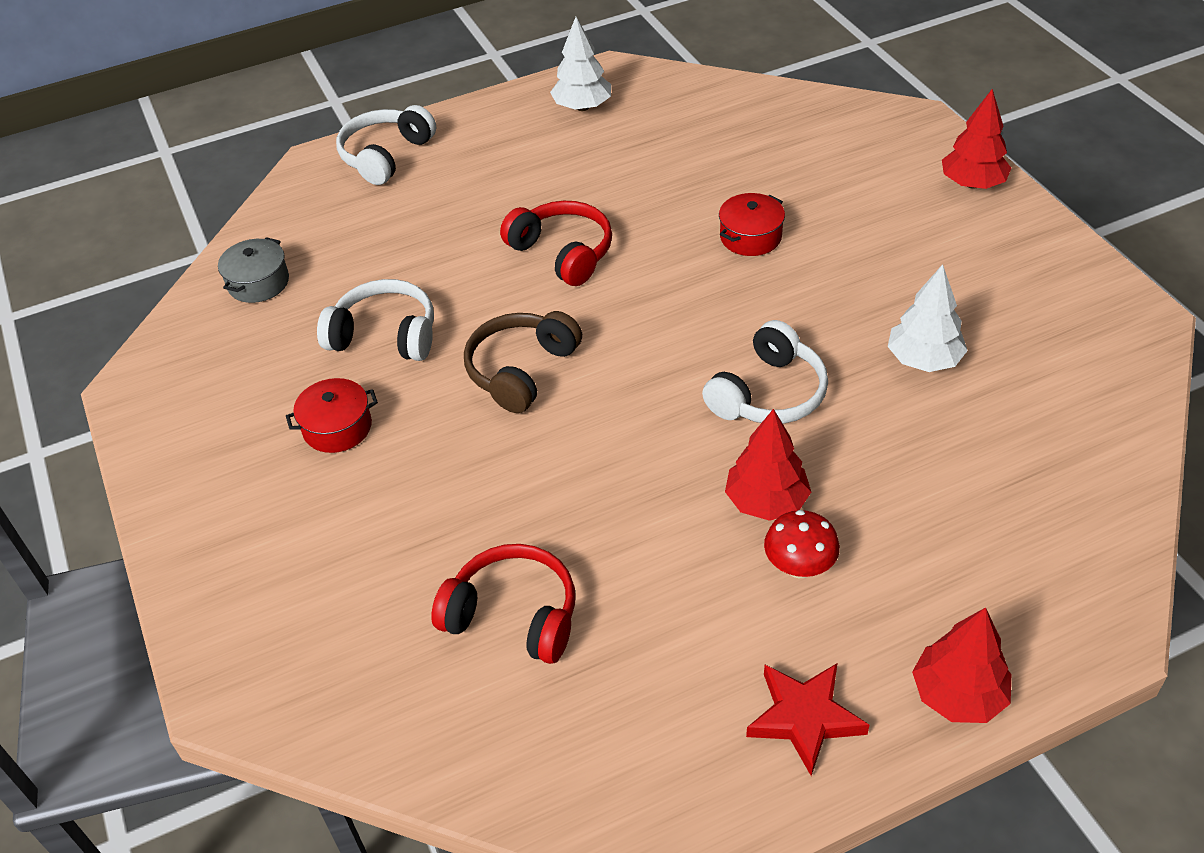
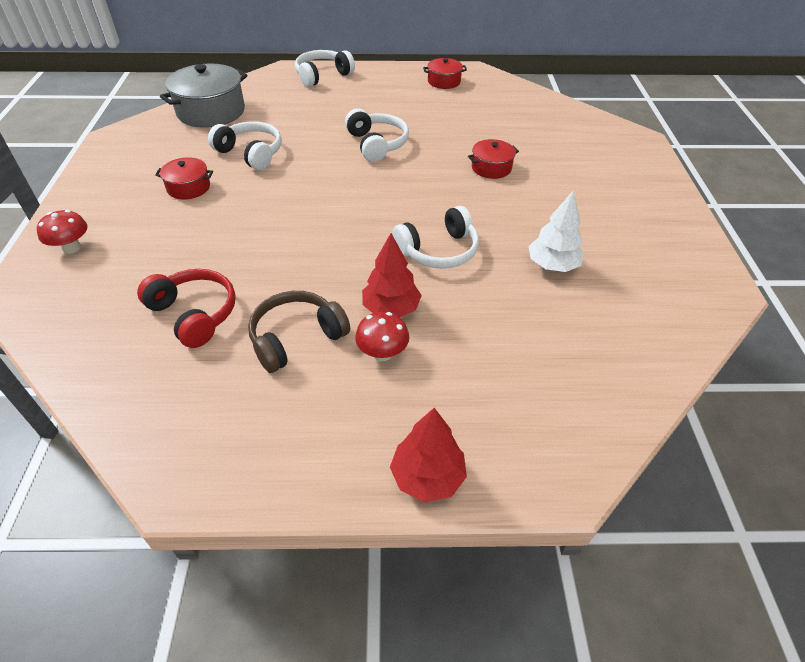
camera: 20 degrees right, 0 degrees up
(244, 591) = (72, 248): none -> red mushroom
(258, 283) = (211, 111): grey pot -> grey pot, size x1.86
(521, 370) = (306, 192): brown headphones -> brown headphones (296, 338)
(563, 253) = (377, 144): red headphones -> white headphones
(582, 107) = (444, 81): white tree -> red pot
(804, 718) = (314, 446): red star -> none
(972, 183) = (654, 181): red tree -> none

